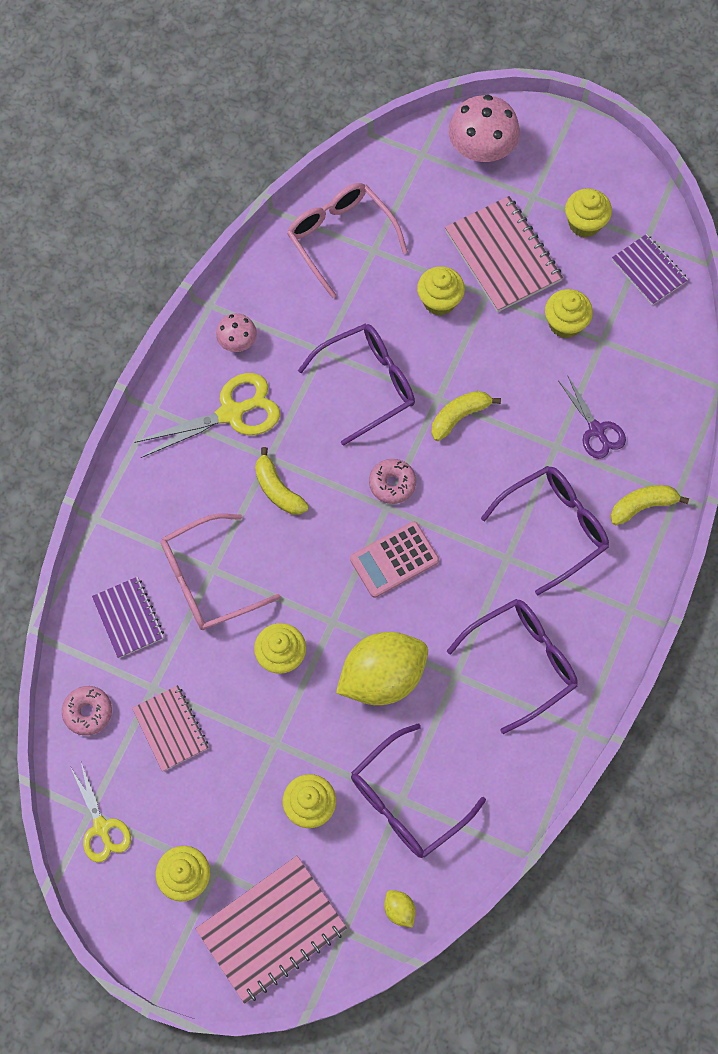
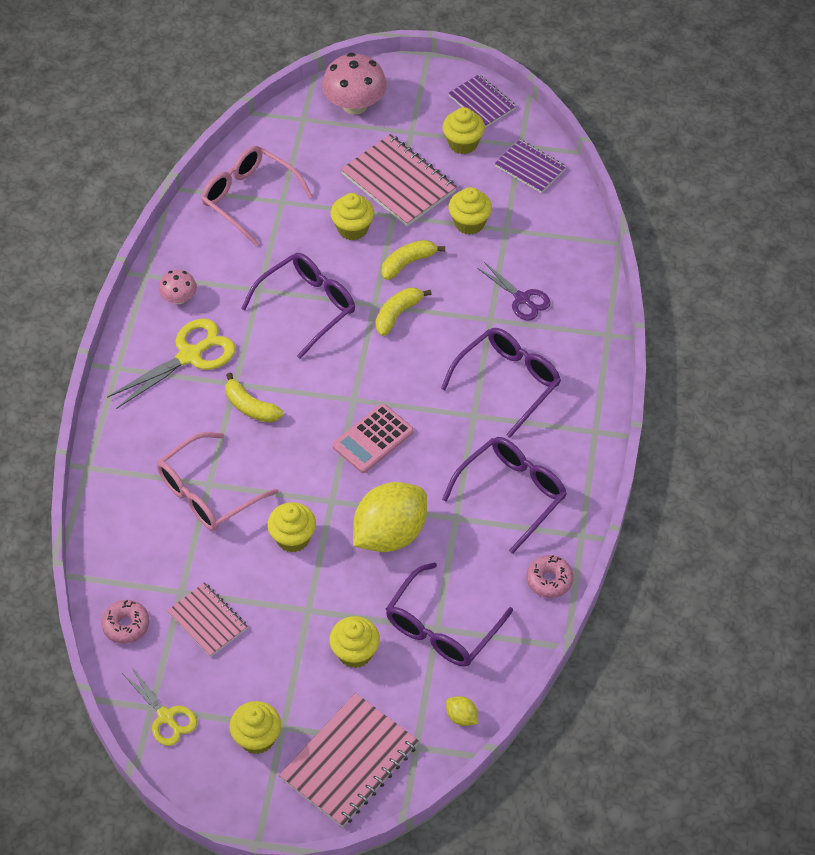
camera: 15 degrees left, 15 degrees down
(128, 618) = (142, 540): purple notebook -> purple notebook (482, 102)
(392, 484) = (353, 380): pink donut -> pink donut (549, 580)
(642, 506) = (580, 348): yellow banana -> yellow banana (408, 263)

